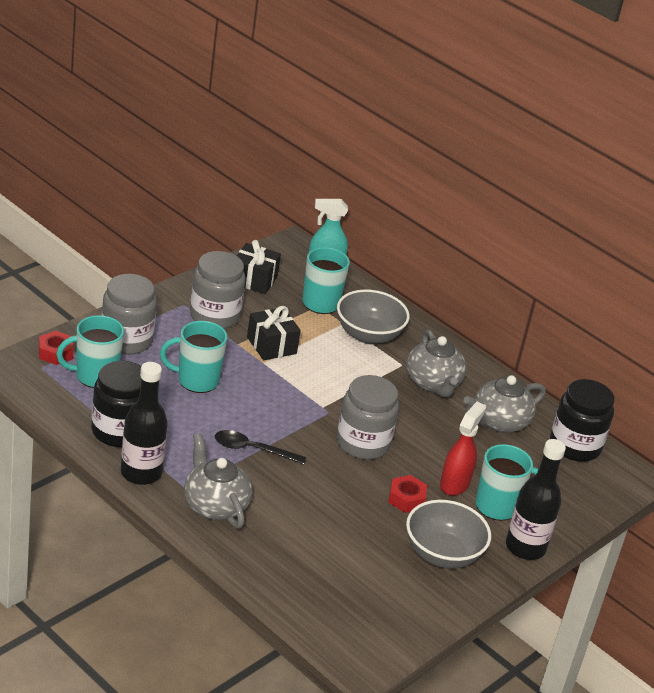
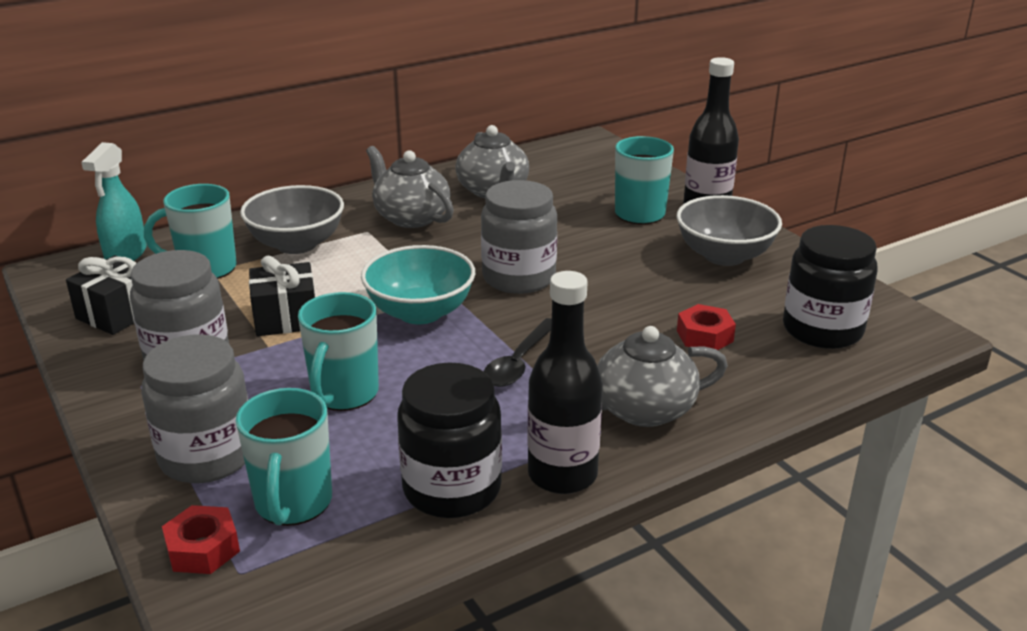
camera: 70 degrees left, 5 degrees down
(298, 401) = (420, 312): none -> turquoise bowl
(406, 499) = (627, 264): red nut -> red nut (704, 336)
(433, 383) = (411, 217): grey teapot -> grey teapot turned 135 degrees counterclockwise
(455, 484) = (600, 231): red spray bottle -> none
(575, 446) = (541, 159): black jar -> black jar (822, 330)

